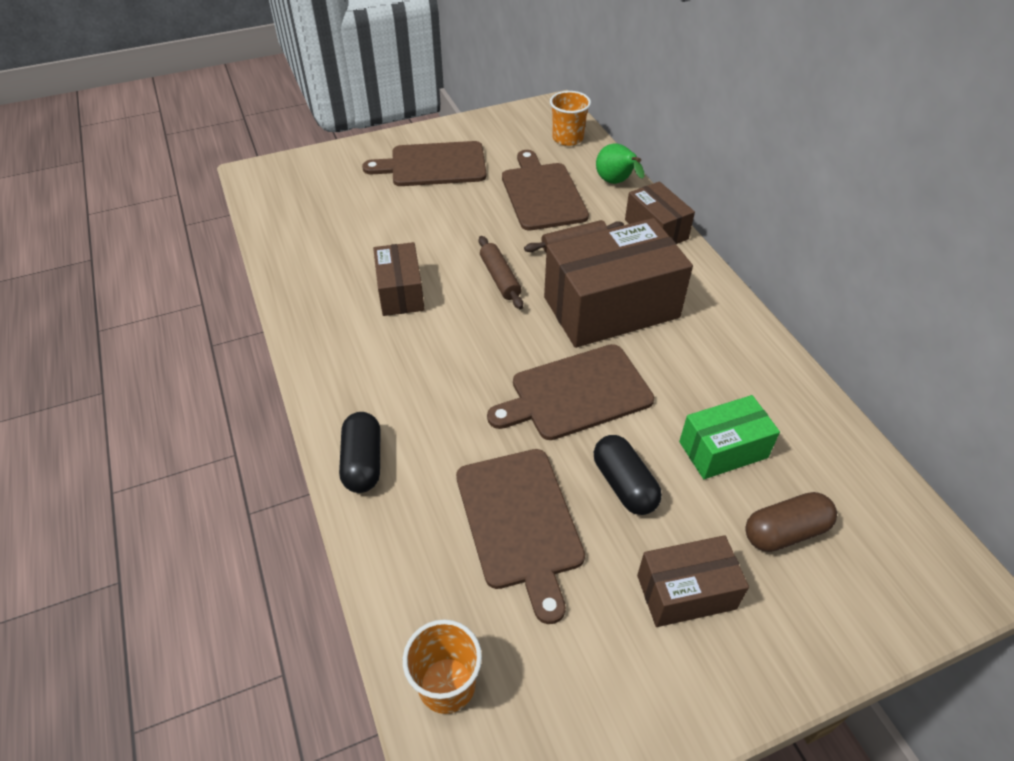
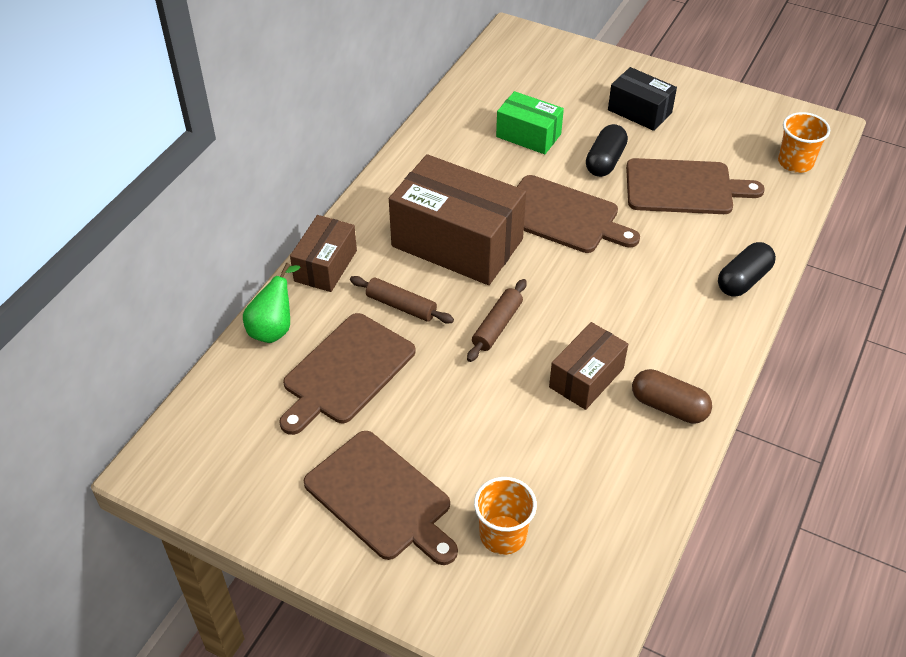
camera: 130 degrees left, 0 degrees up
(520, 522) = (684, 187): brown cutting board -> brown cutting board turned 60 degrees clockwise
(567, 138) = (218, 413): orange cup -> orange cup (503, 535)
(686, 592) = (639, 111): brown box -> black box
(785, 531) = (558, 94): brown capsule -> brown capsule (668, 407)

